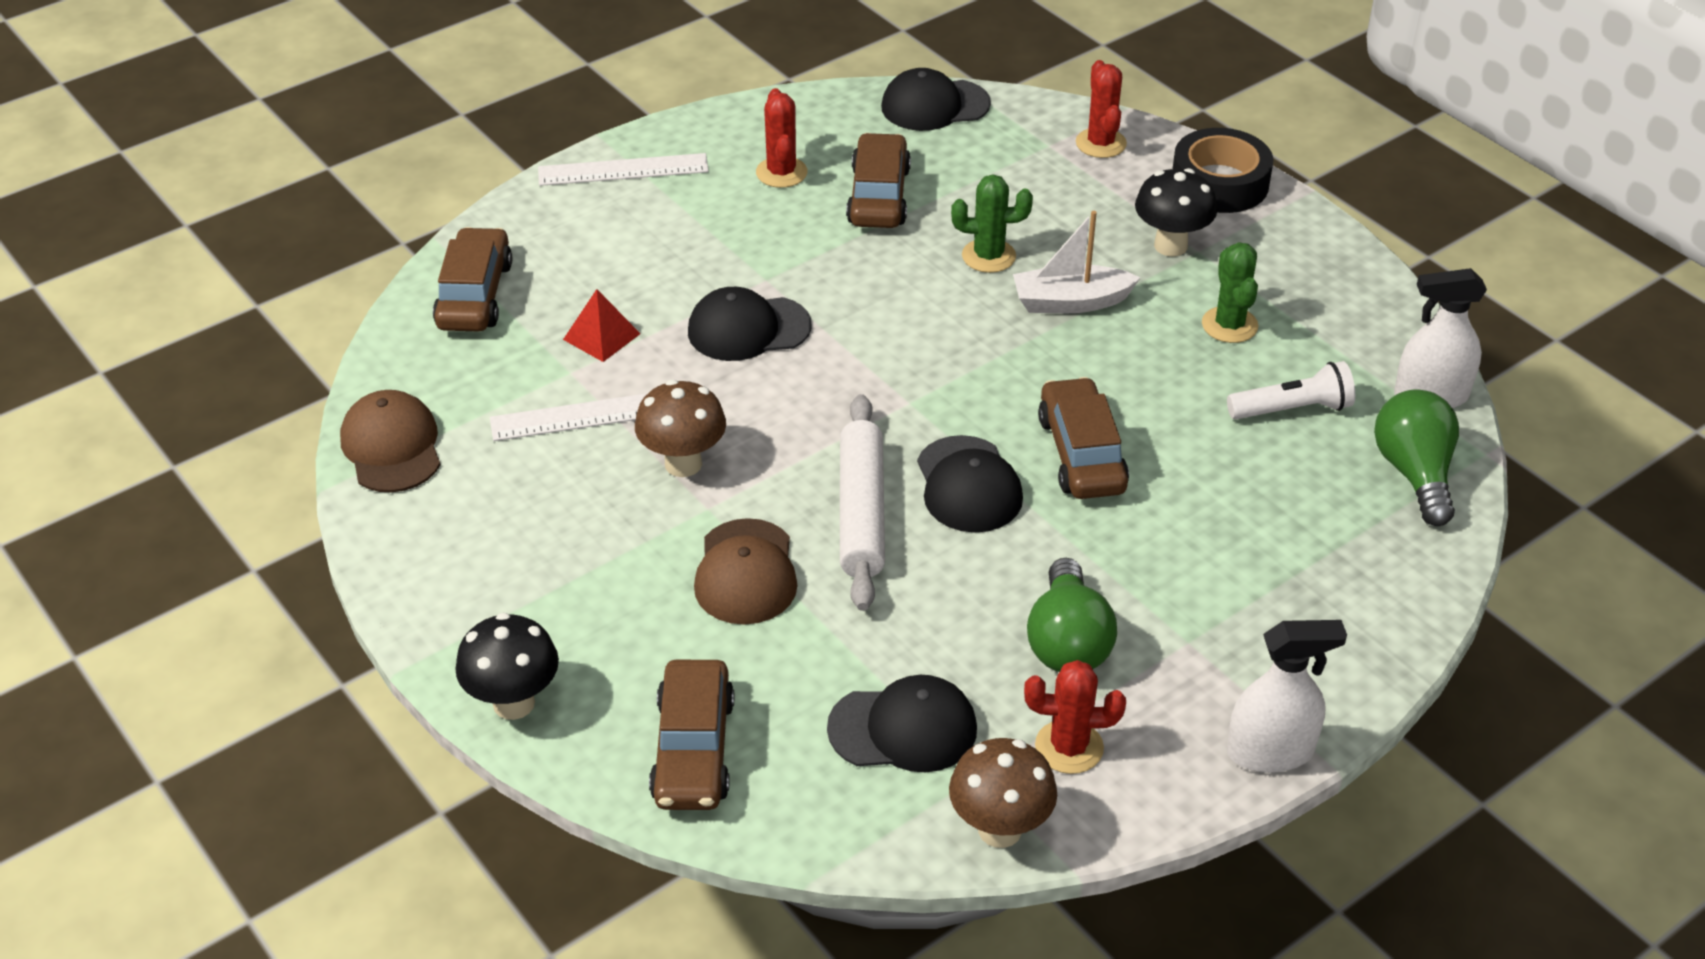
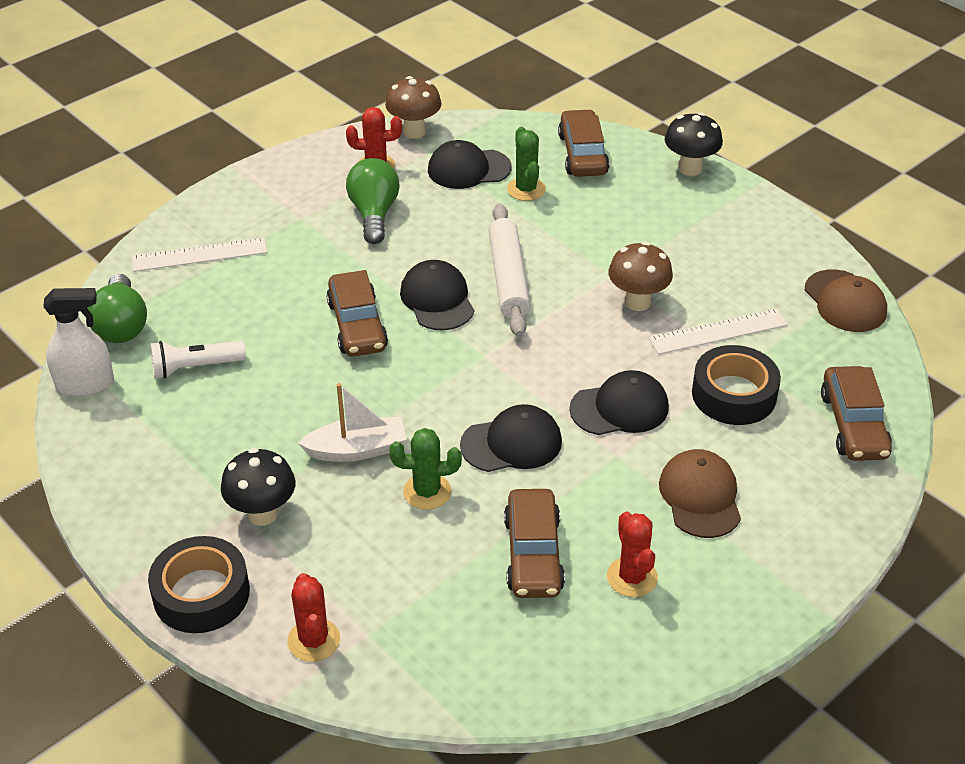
camera: 175 degrees right, 0 degrees up
(602, 336) = (734, 394): red pyramid -> black tape
(623, 170) = (786, 570): white ruler -> white ruler (199, 255)
(745, 573) = (576, 239): brown cap -> brown cap (700, 496)
(934, 105) = (489, 685): black cap -> black cap (512, 443)
(1229, 325) = (227, 436): green cactus -> green cactus (526, 189)
(1270, 751) = (264, 170): white spray bottle -> none

